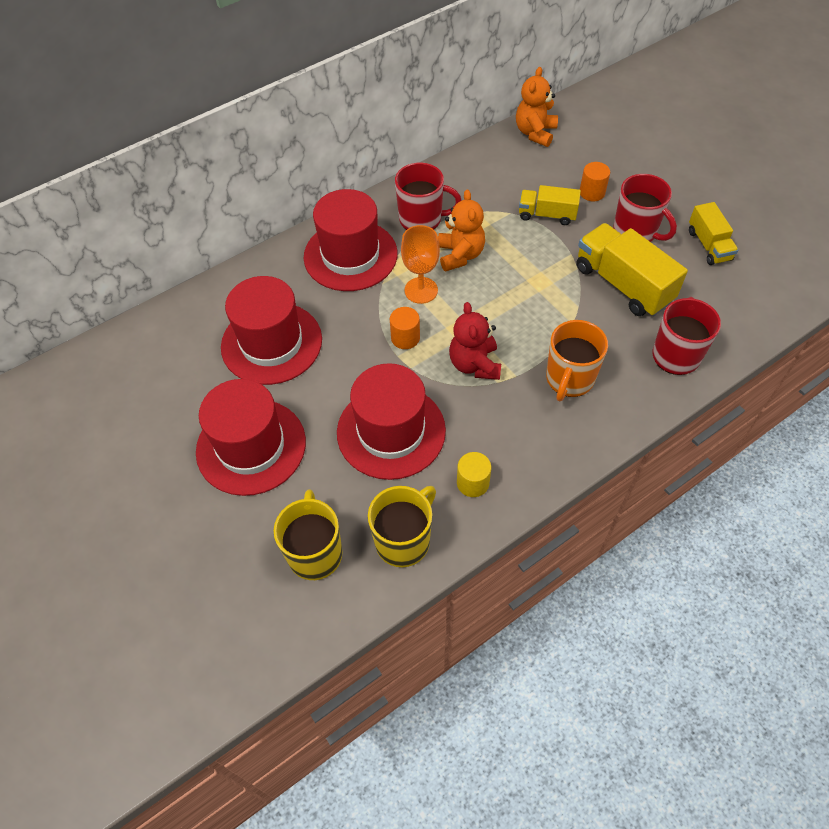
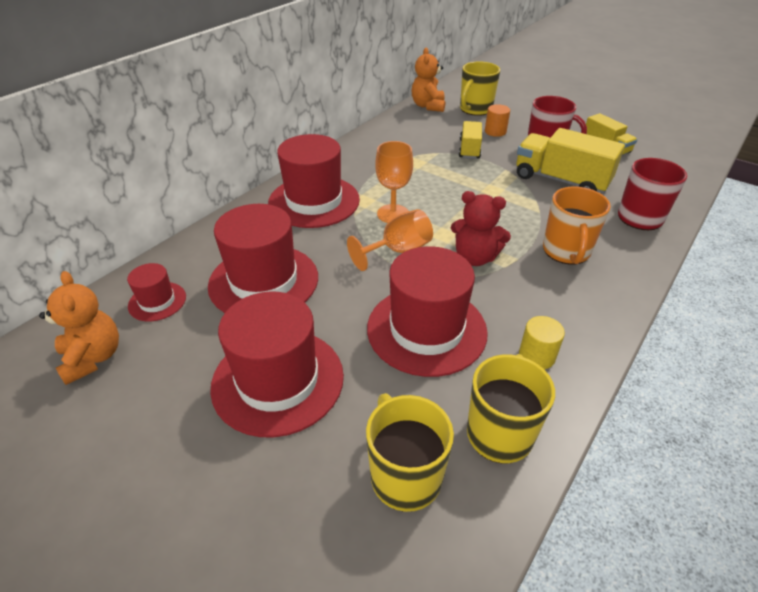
camera: 20 degrees left, 15 degrees down
(178, 343) = (157, 301): none -> red hat
(405, 338) = (398, 251): orange cylinder -> orange goblet
(422, 219) = (366, 168): red mug -> none
(460, 255) = (413, 185): orange teddy bear -> orange teddy bear (93, 358)
(474, 364) = (475, 258): red teddy bear -> red teddy bear turned 45 degrees counterclockwise
(547, 215) = (469, 149): yellow truck -> yellow truck turned 105 degrees clockwise
(588, 149) = (475, 109): none -> yellow mug

